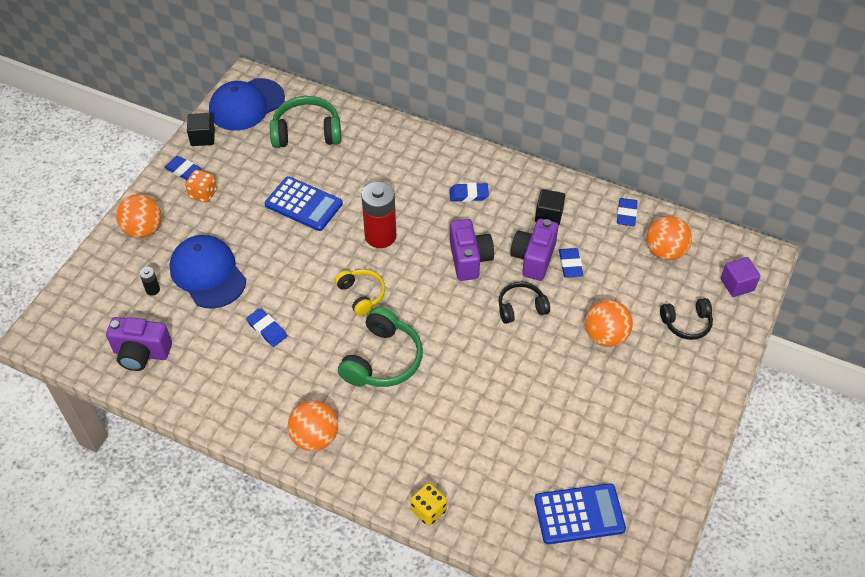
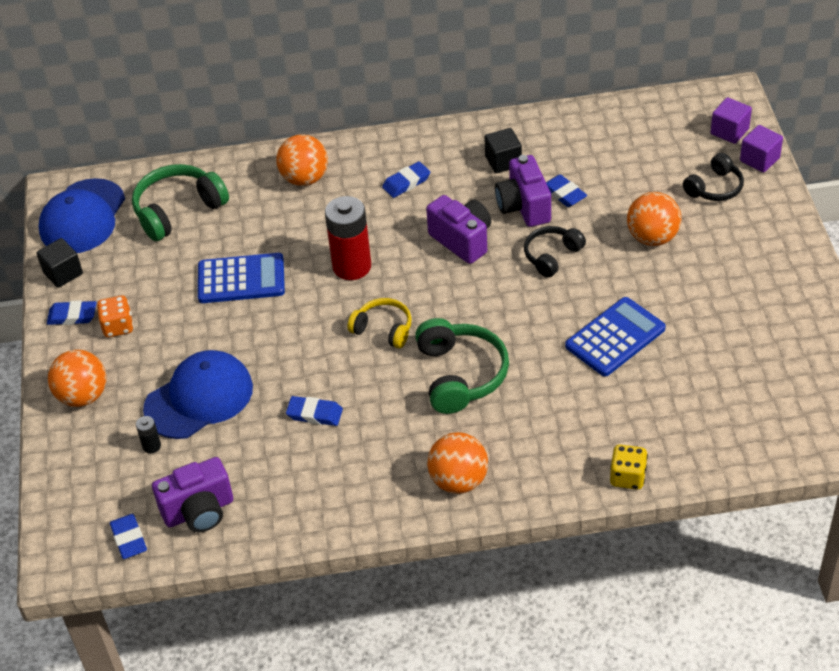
camera: 30 degrees left, 5 degrees down
(208, 274) = (199, 398): blue cap -> blue cap turned 120 degrees clockwise
(579, 514) = (765, 399): blue calculator -> blue calculator (615, 337)
(626, 214) = (576, 122): blue eraser -> blue eraser (129, 539)
(665, 251) = (640, 137): orange ball -> orange ball (304, 178)
(741, 320) = (759, 159): none -> purple cube

